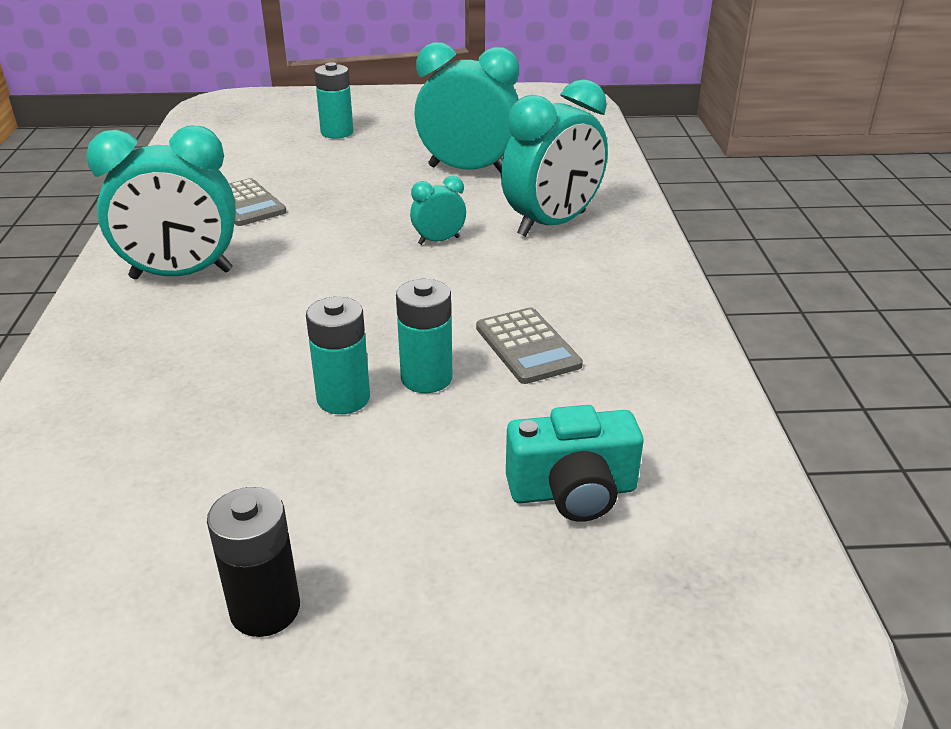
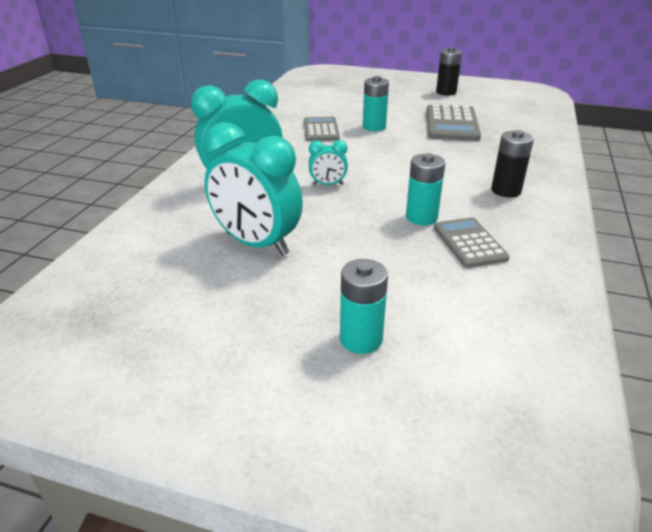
camera: 160 degrees left, 0 degrees up
(181, 275) = (506, 190): turquoise clock -> black battery
(255, 426) = (451, 124): none -> grey calculator
(343, 398) = (413, 126): turquoise battery -> turquoise battery (421, 217)
(573, 492) = (341, 97): turquoise camera -> none

